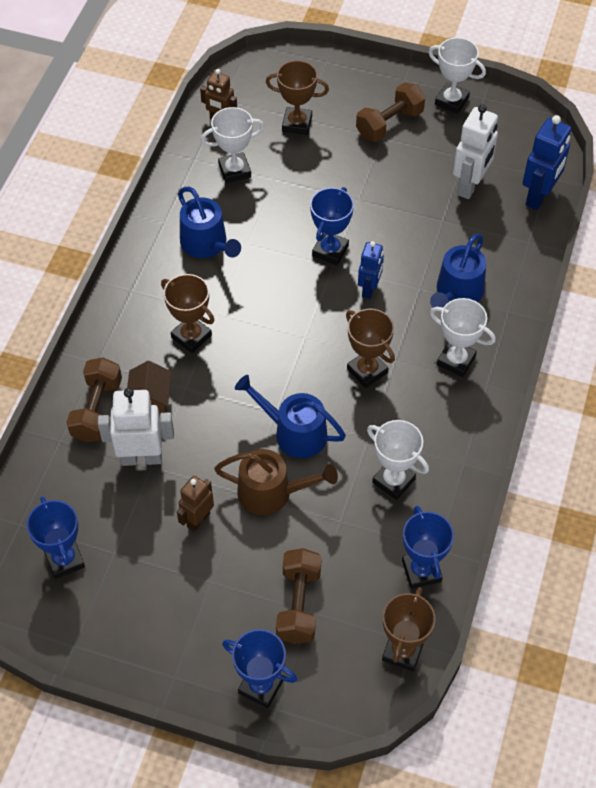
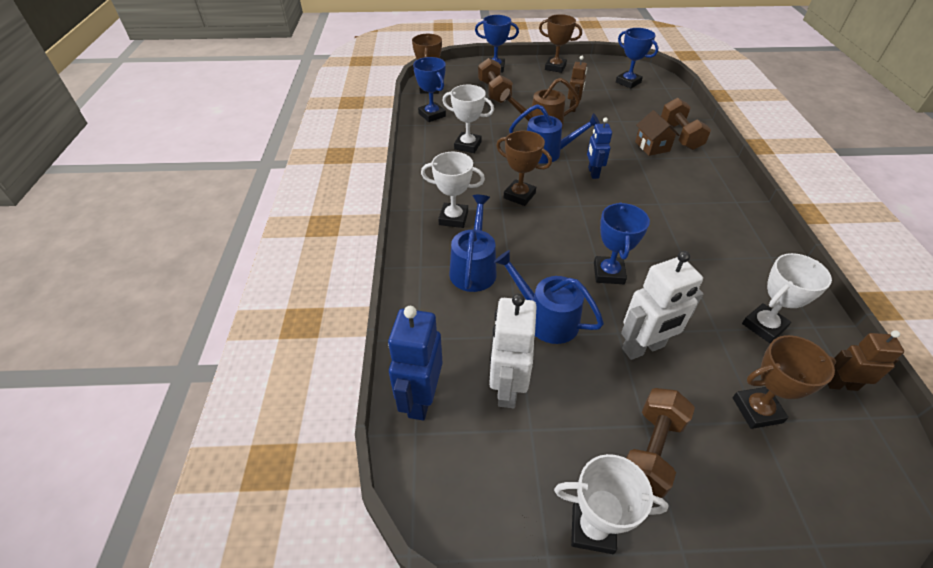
camera: 160 degrees right, 10 degrees down
(141, 458) = (630, 123): white robot -> white robot (643, 348)
(191, 336) = (662, 185): brown trophy -> brown trophy (555, 67)
(206, 244) = (717, 249): blue watering can -> blue watering can (546, 319)
(369, 289) = (552, 251): blue robot -> blue robot (593, 173)

